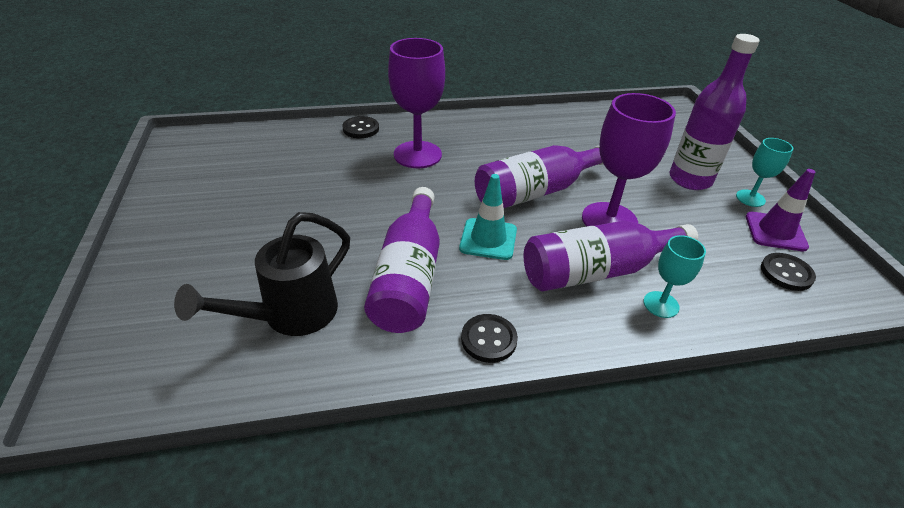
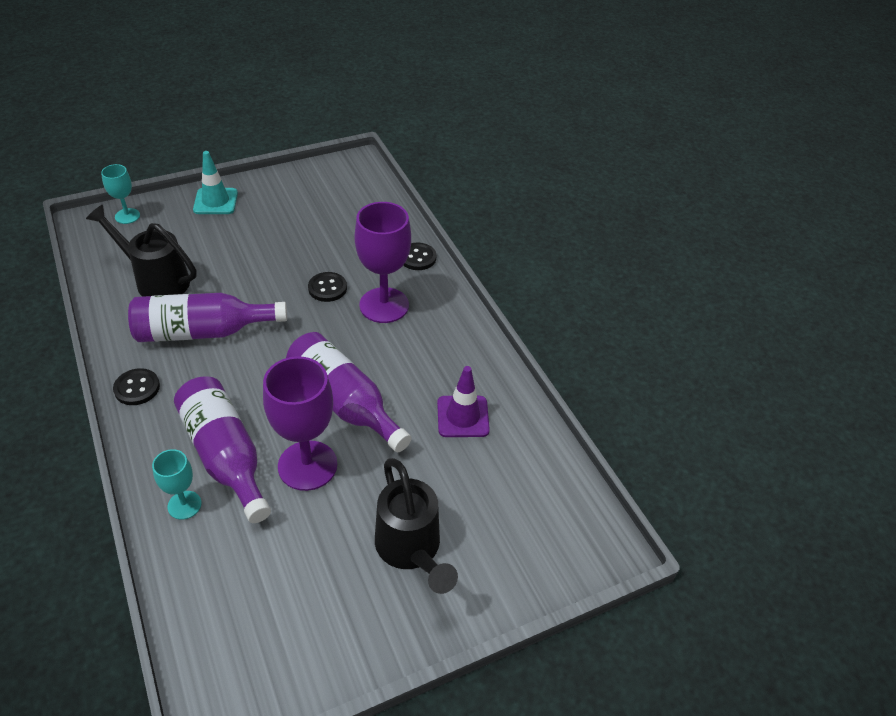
camera: 75 degrees right, 5 degrees up
(488, 239) = (259, 374): turquoise traffic cone -> turquoise traffic cone (215, 201)
(690, 179) = (411, 549): purple bottle -> black watering can
(750, 198) = (387, 615): turquoise goblet -> turquoise goblet (127, 216)
(775, 232) = (320, 632): purple traffic cone -> purple traffic cone (463, 416)
(786, 273) = (243, 629): black button -> black button (327, 288)

